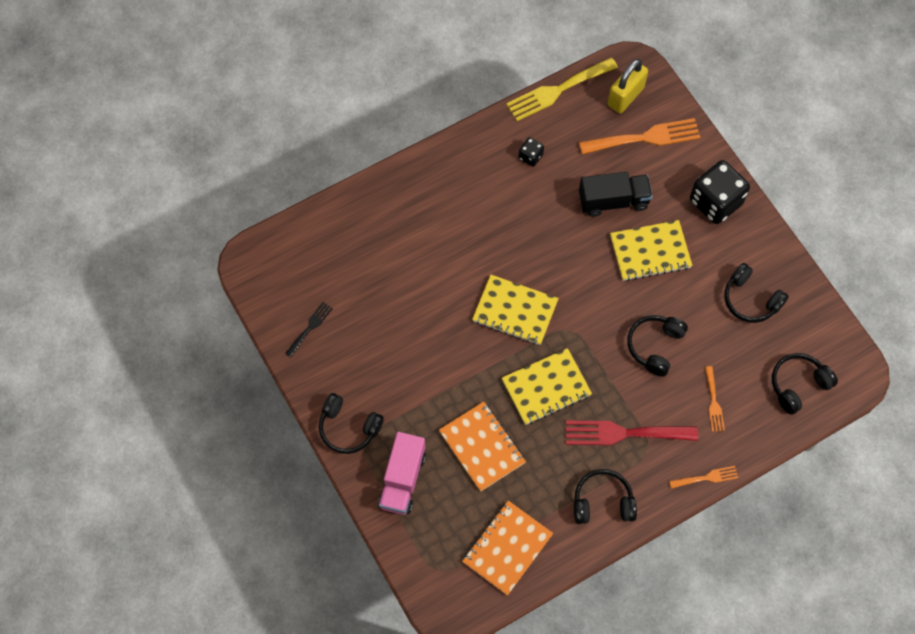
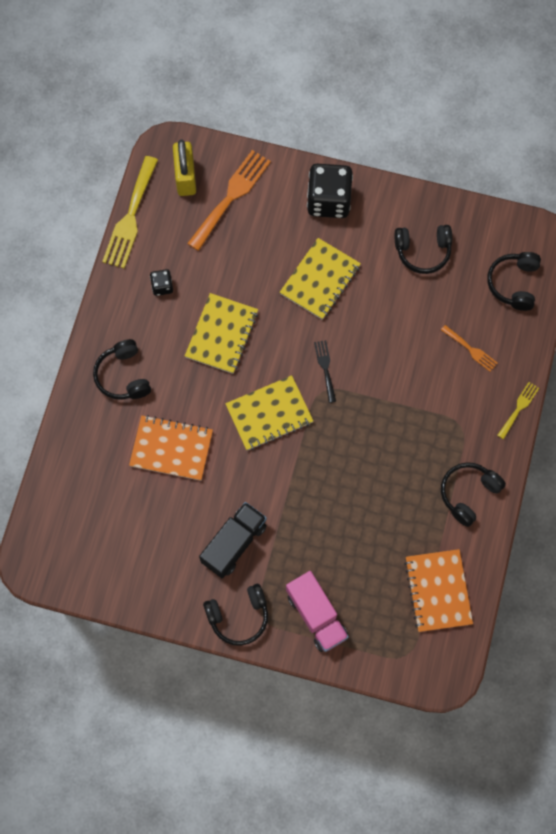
camera: 45 degrees left, 5 degrees up
(310, 327) = (132, 569): black fork -> black fork (325, 368)
(482, 447) = (347, 536): orange notebook -> orange notebook (171, 449)
(546, 387) = (348, 449): yellow notebook -> yellow notebook (221, 334)
(613, 201) = (256, 265): black truck -> black truck (234, 543)
(623, 433) = (433, 430): red fork -> none
(655, 346) = (392, 347): black headphones -> black headphones (123, 376)
(707, 477) = (519, 408): orange fork -> yellow fork

